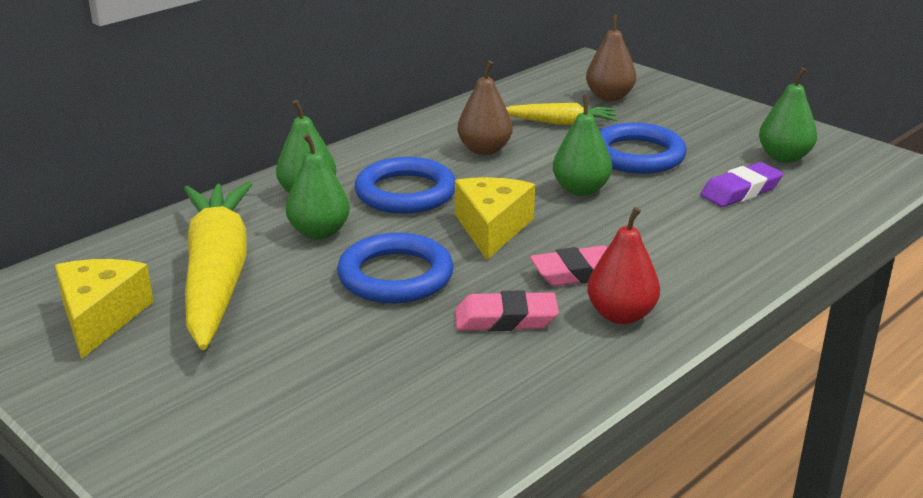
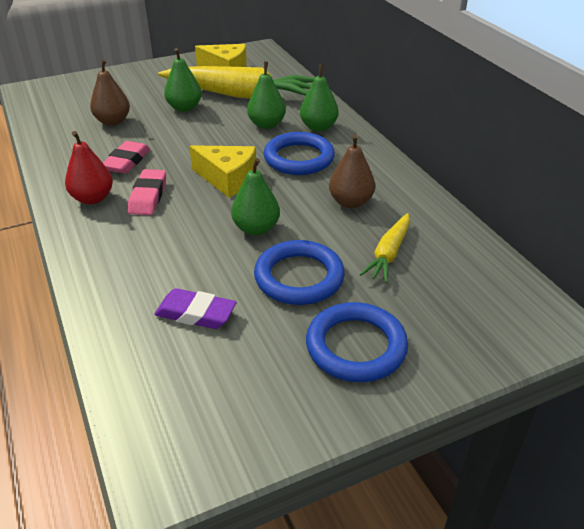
camera: 110 degrees right, 10 degrees up
(395, 276) = (199, 139): blue ring -> blue ring (356, 346)
(609, 97) = (444, 305): brown pear -> brown pear (113, 121)
(740, 191) = (196, 313): purple eraser -> purple eraser turned 60 degrees counterclockwise
(784, 157) = (240, 377): green pear -> green pear (184, 108)

